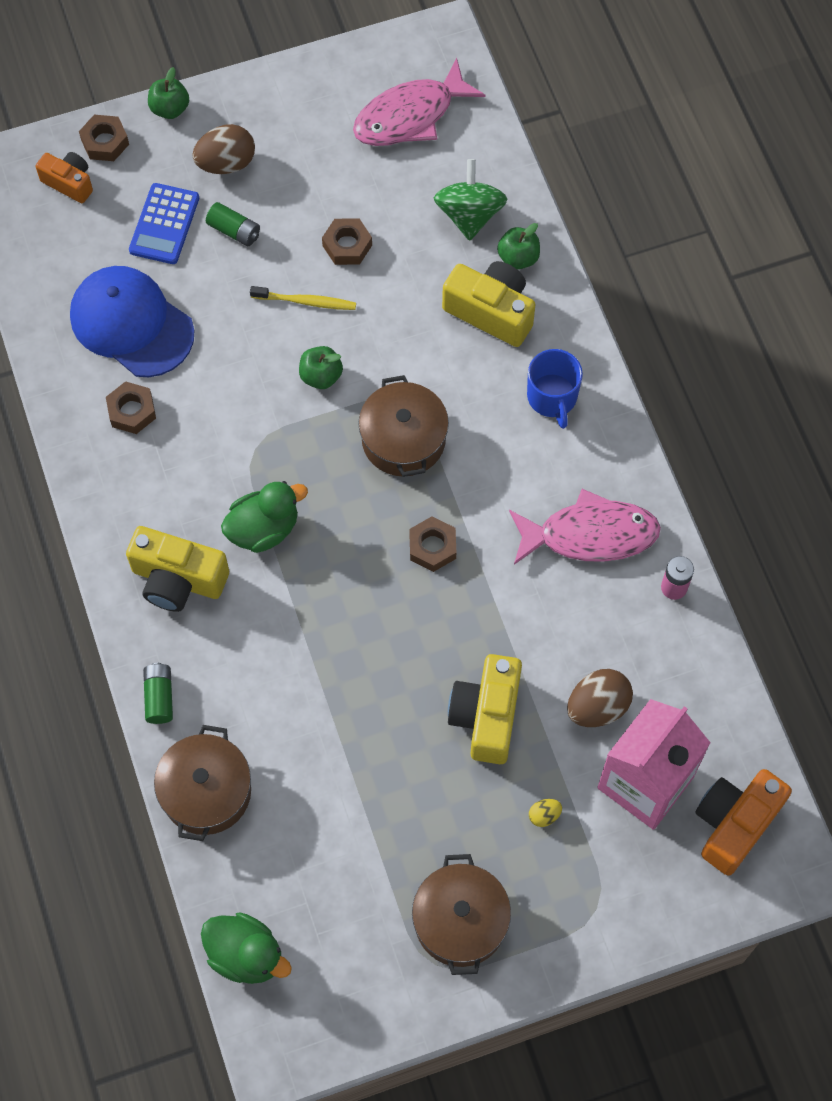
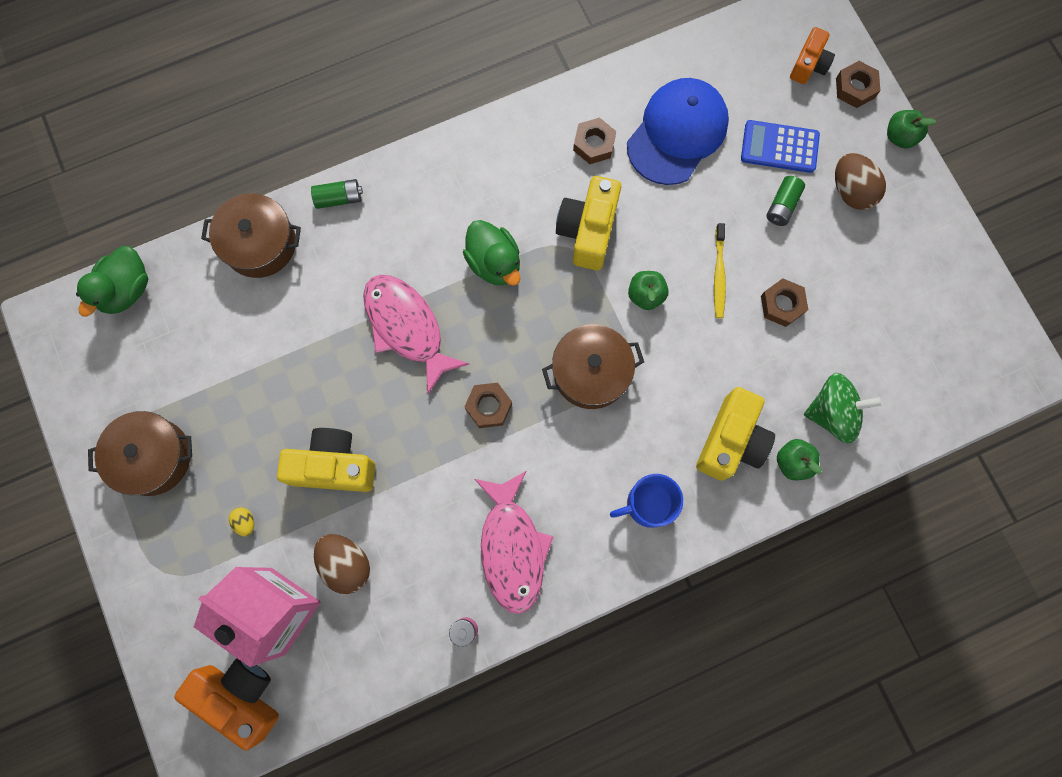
camera: 85 degrees right, 10 degrees up
(178, 579) = (443, 200): yellow camera -> yellow camera (588, 231)
(410, 115) = (932, 349): pink fish -> pink fish (407, 328)

